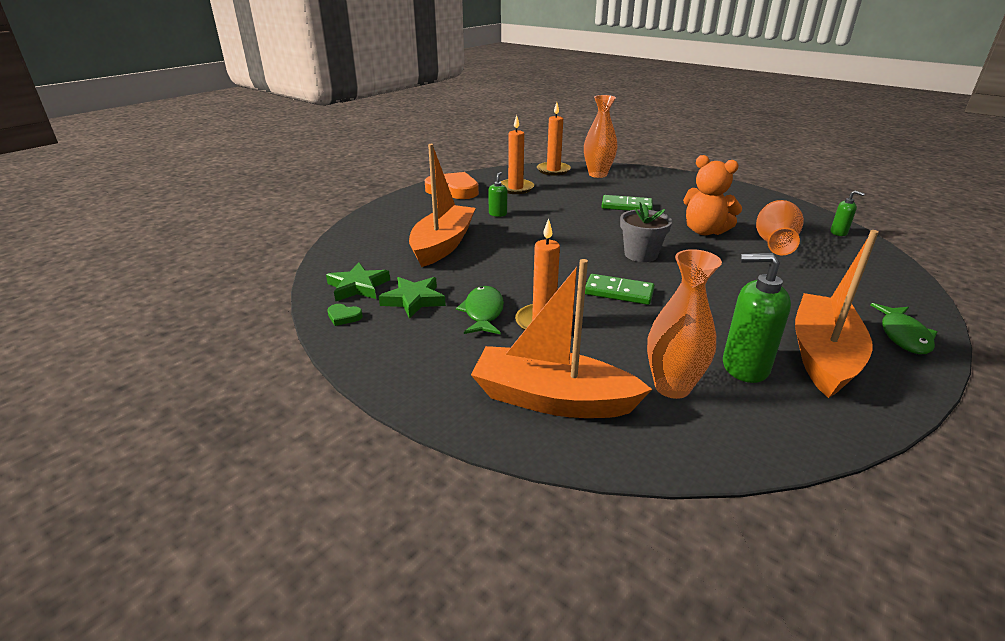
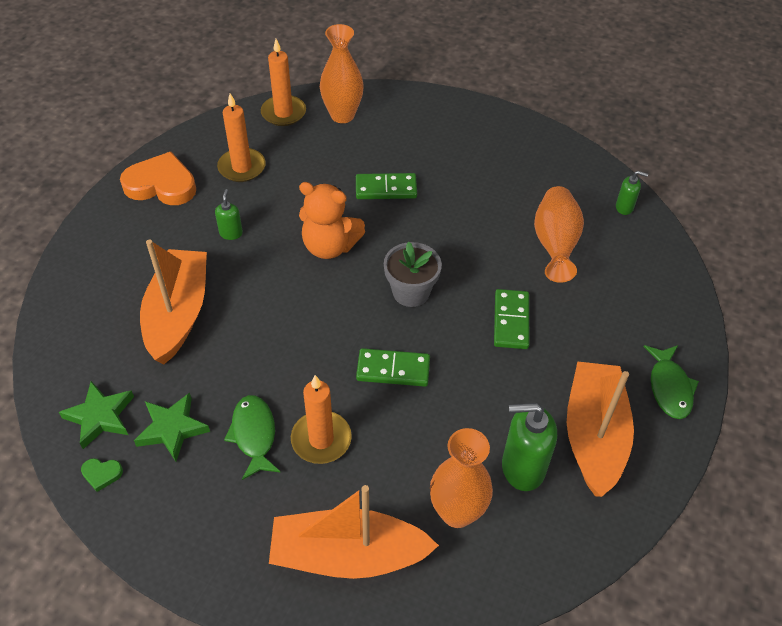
camera: 15 degrees left, 20 degrees up
(704, 231) = (479, 230): orange teddy bear -> orange teddy bear (329, 246)
(733, 279) = (511, 321): none -> green domino

